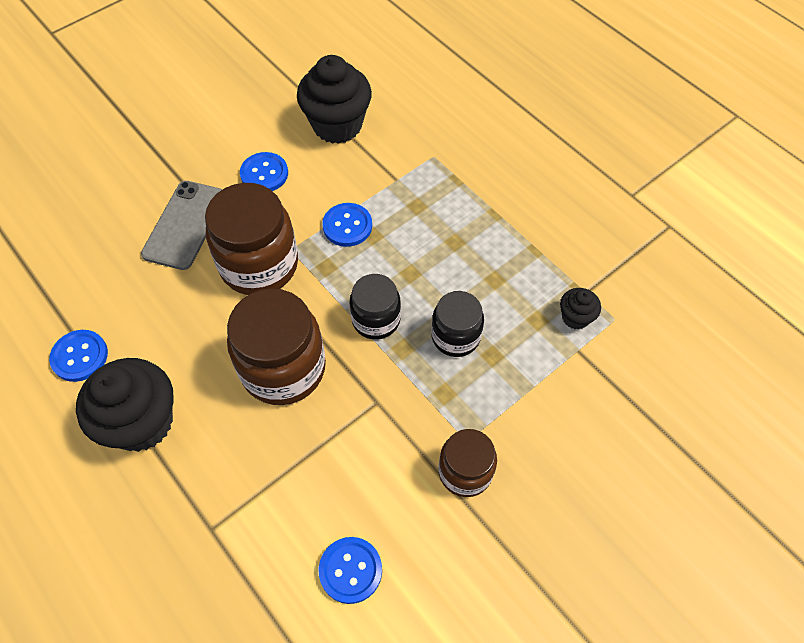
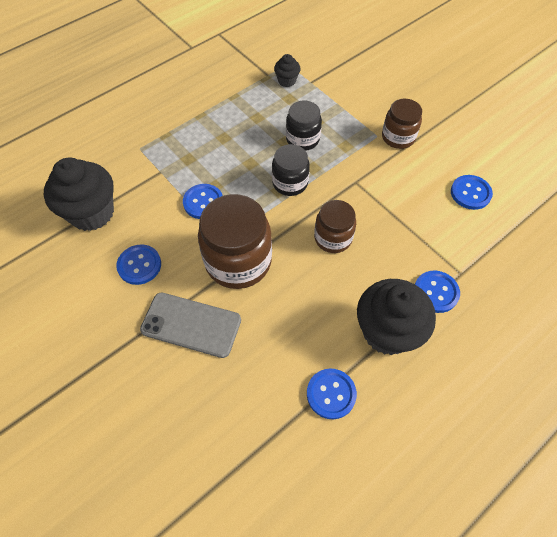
camera: 90 degrees left, 0 degrees up
(186, 490) = (436, 292): none -> blue button
(283, 368) = (333, 238): brown jar -> brown jar, size x0.59

